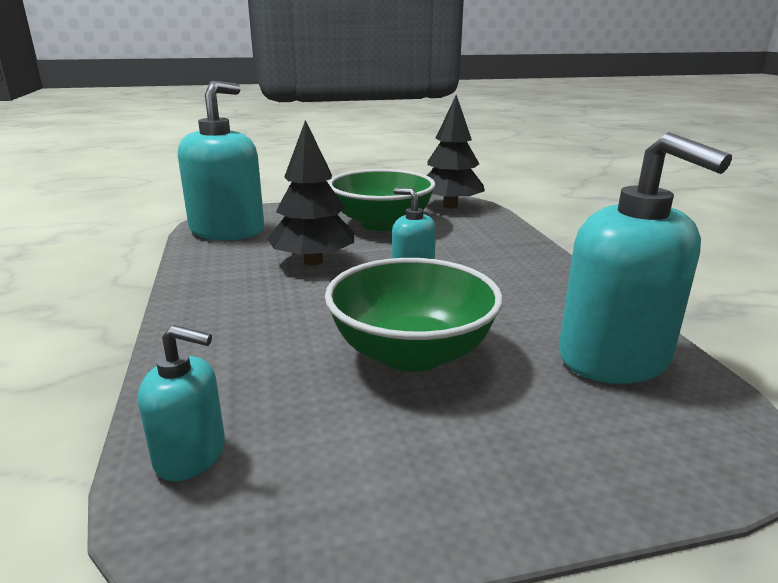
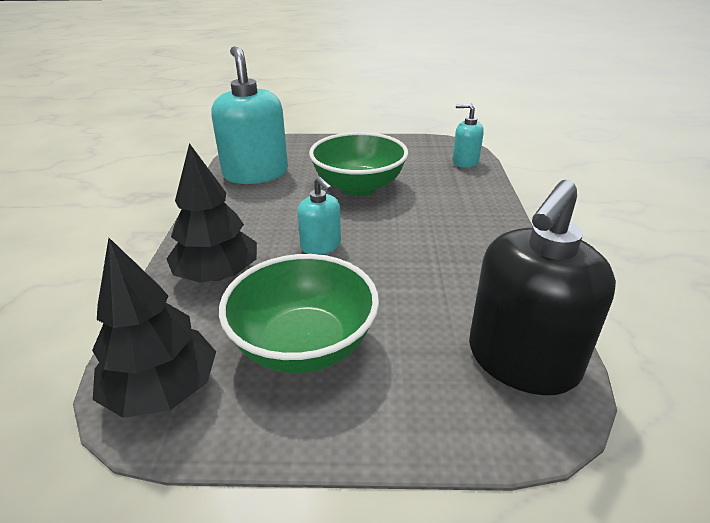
camera: 165 degrees left, 10 degrees up
(227, 230) = (522, 360): turquoise soap dispenser -> black soap dispenser
(313, 261) = (406, 275): black tree -> black tree (217, 275)

